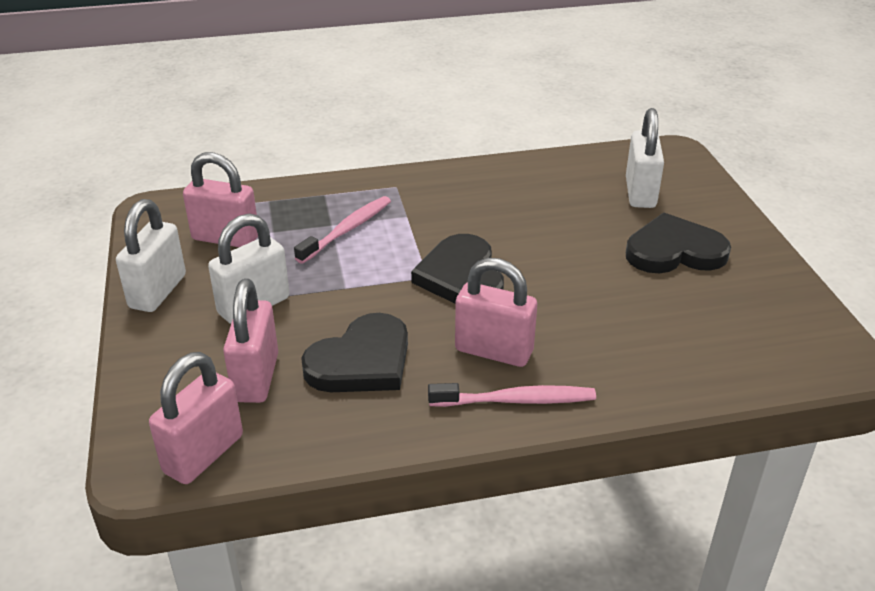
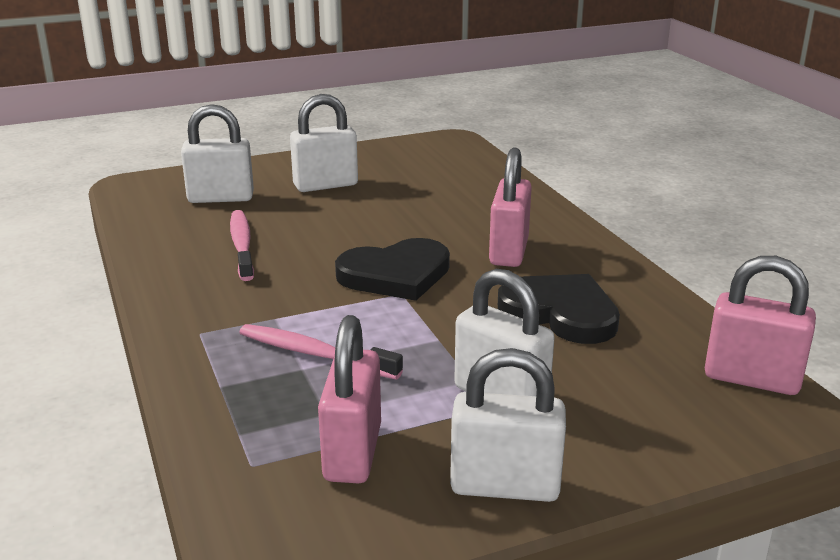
camera: 100 degrees left, 10 degrees down
(256, 378) = (624, 369): pink padlock -> none
(516, 400) = (568, 239): pink toothbrush -> pink toothbrush (242, 245)
(674, 251) = (325, 185): black heart -> white padlock

